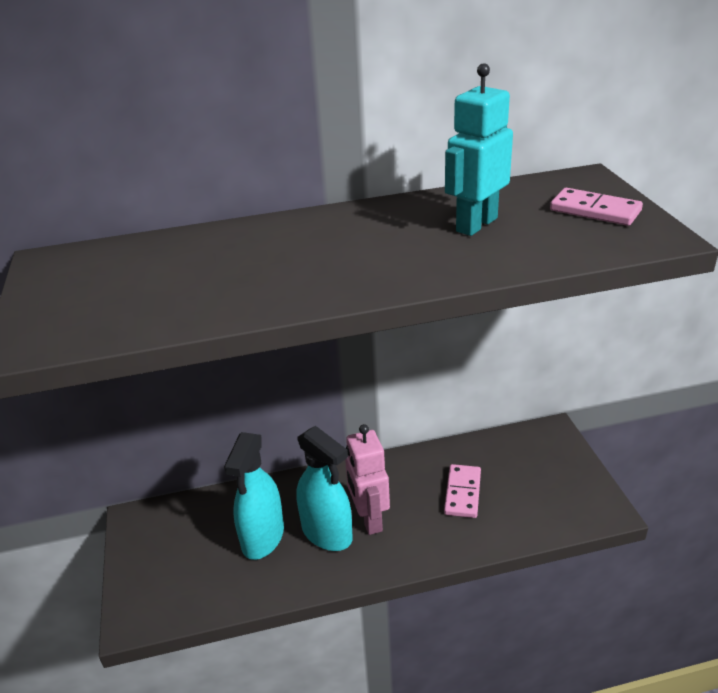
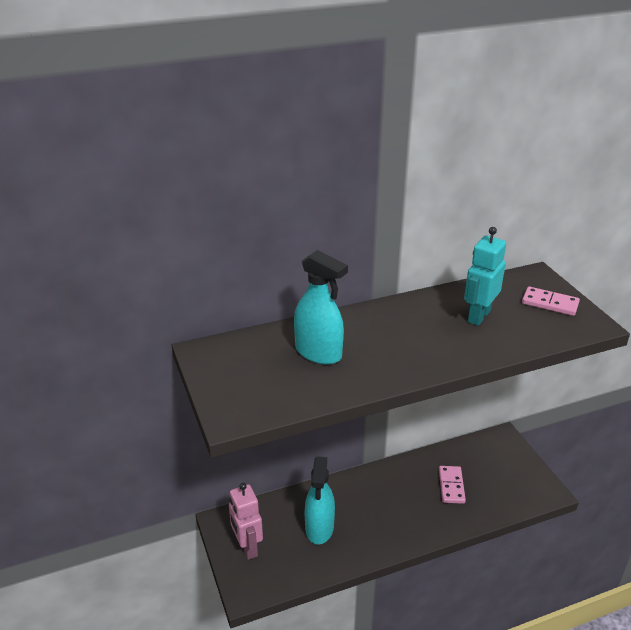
camera: 10 degrees left, 0 degrees up
(327, 533) = (364, 521): turquoise spray bottle -> turquoise spray bottle (318, 353)
(369, 519) = (391, 509): pink robot -> pink robot (247, 547)

